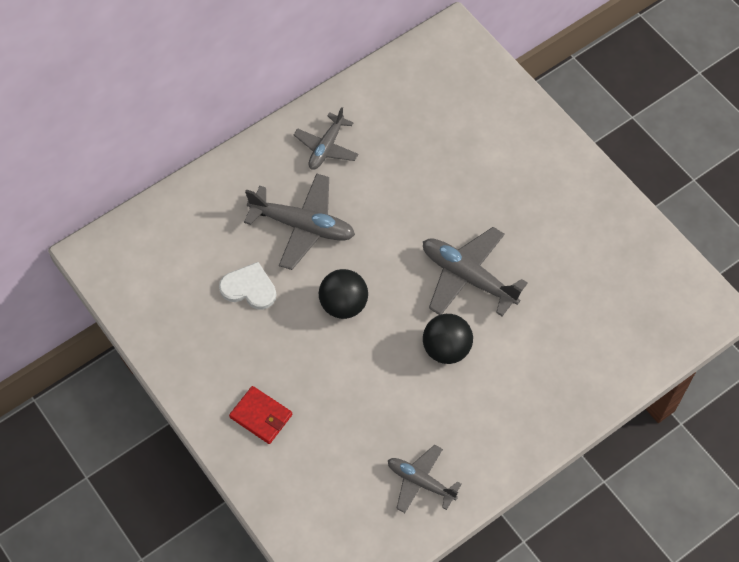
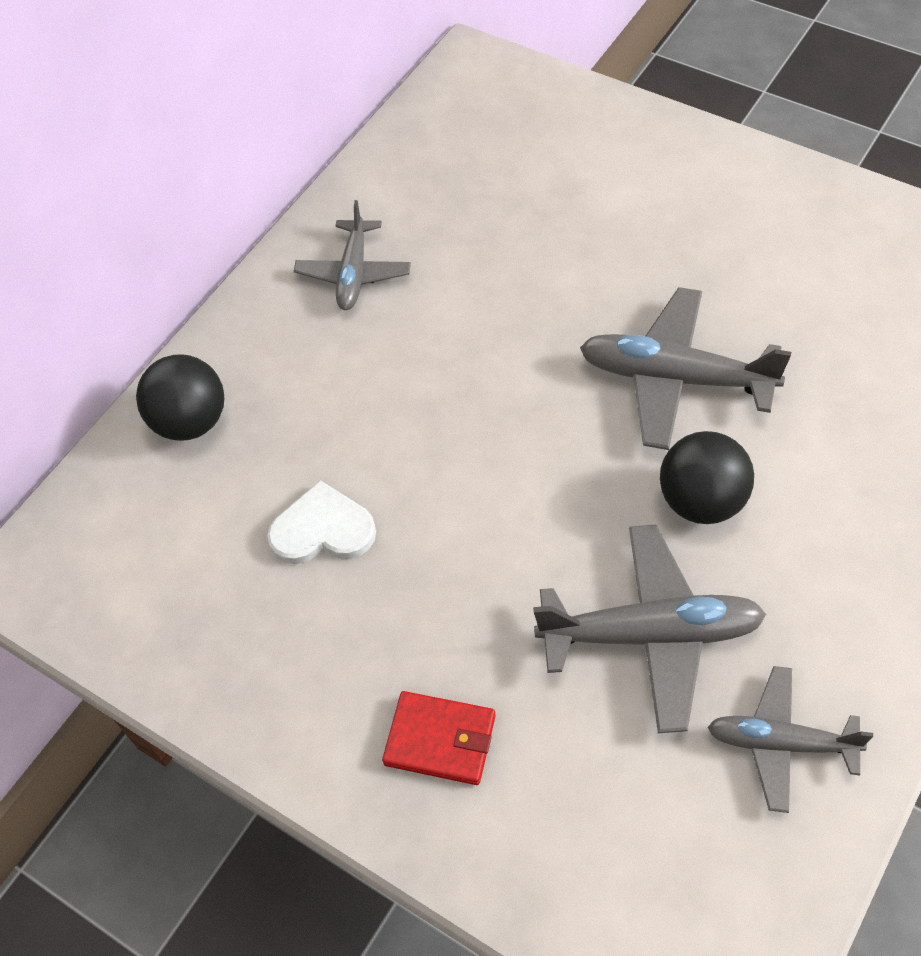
camera: 15 degrees left, 5 degrees down
(303, 226) = (369, 400): grey plane -> grey plane (651, 634)
(343, 304) = (495, 495): black ball -> black ball (191, 421)

